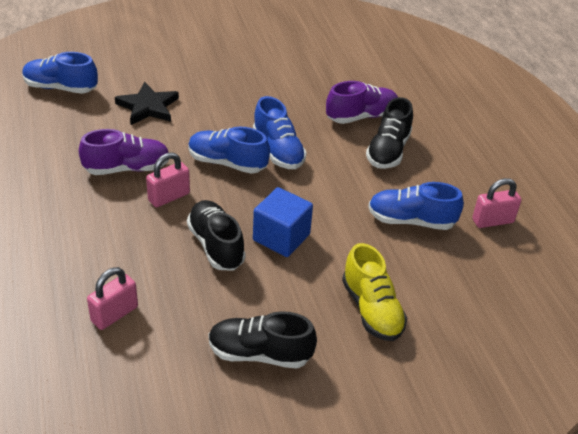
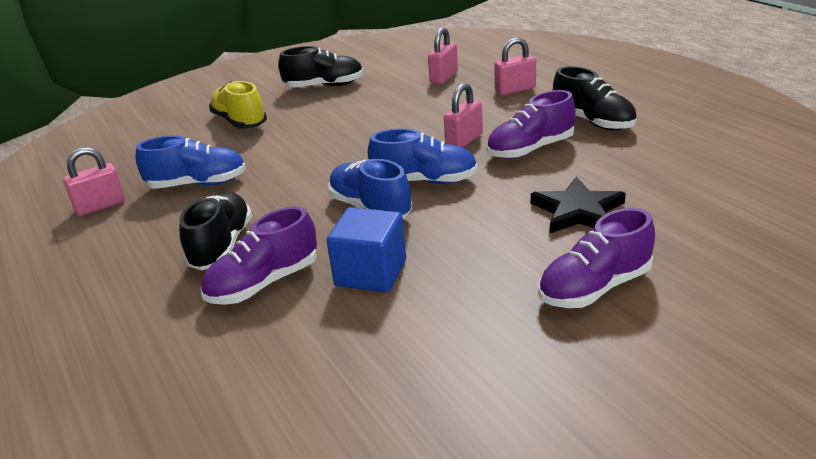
camera: 170 degrees right, 10 degrees down
(61, 88) = (720, 201): blue shoe -> none
(64, 256) = (515, 90): none -> pink padlock
(184, 64) = (594, 287): none -> purple shoe
(216, 245) = (392, 123): black shoe -> black shoe (593, 122)
(281, 237) = (333, 141): blue cube -> blue cube (371, 273)

